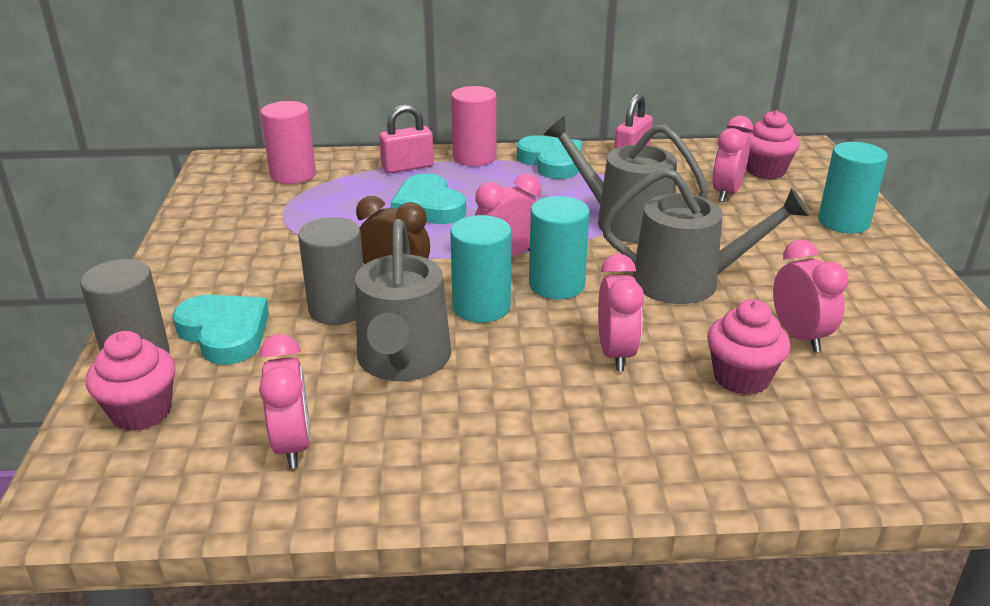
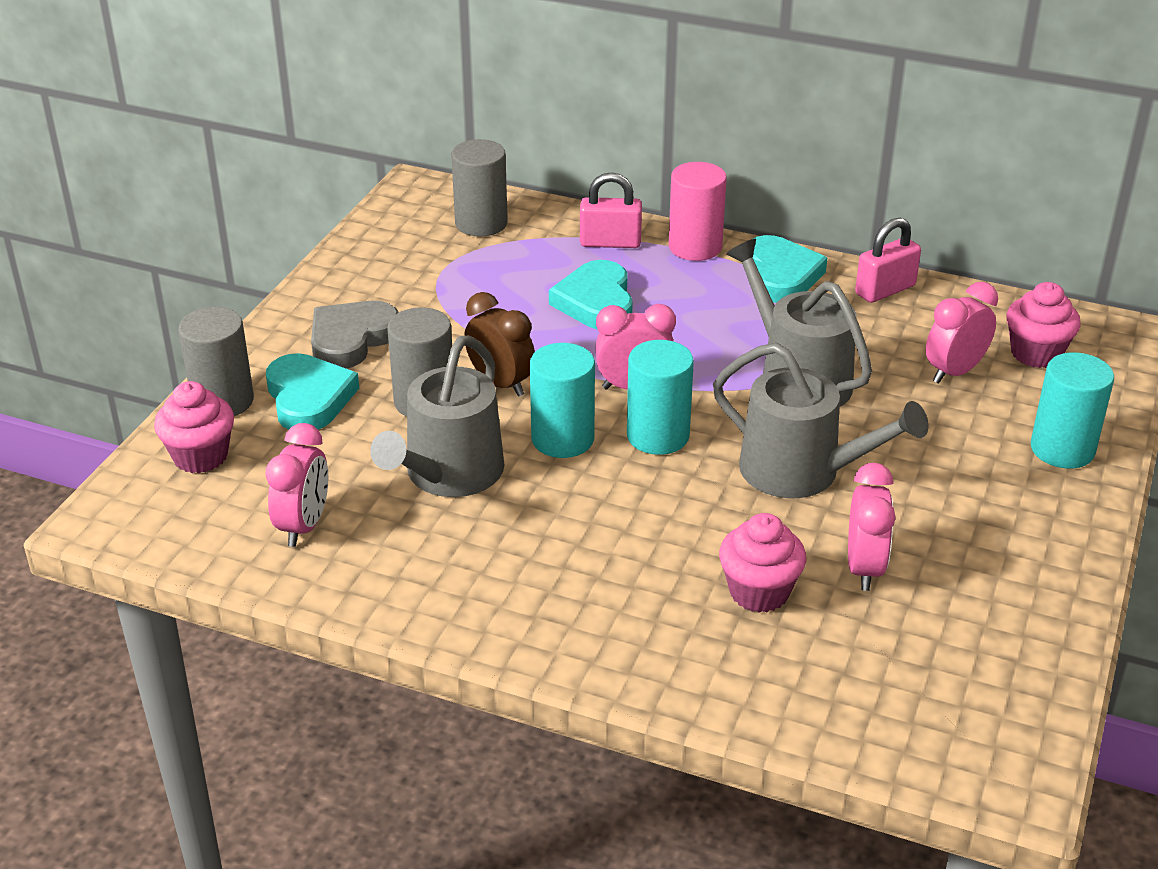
camera: 25 degrees right, 5 degrees up
(235, 278) = (351, 339): none -> grey heart
(293, 175) = (481, 223): pink cylinder -> grey cylinder
(615, 354) = (655, 529): pink clock -> none

